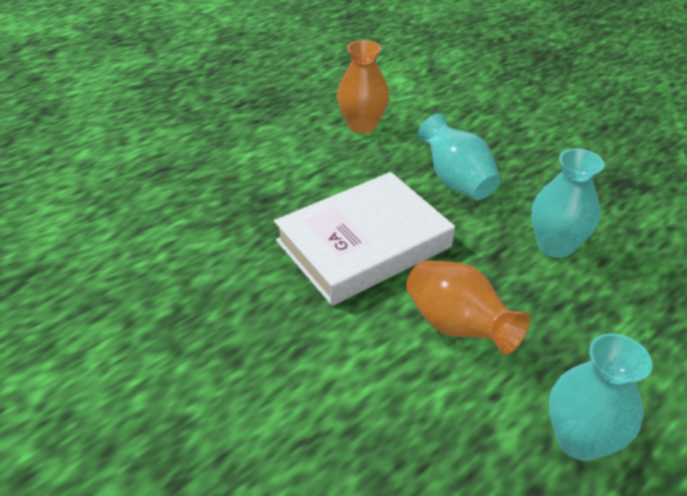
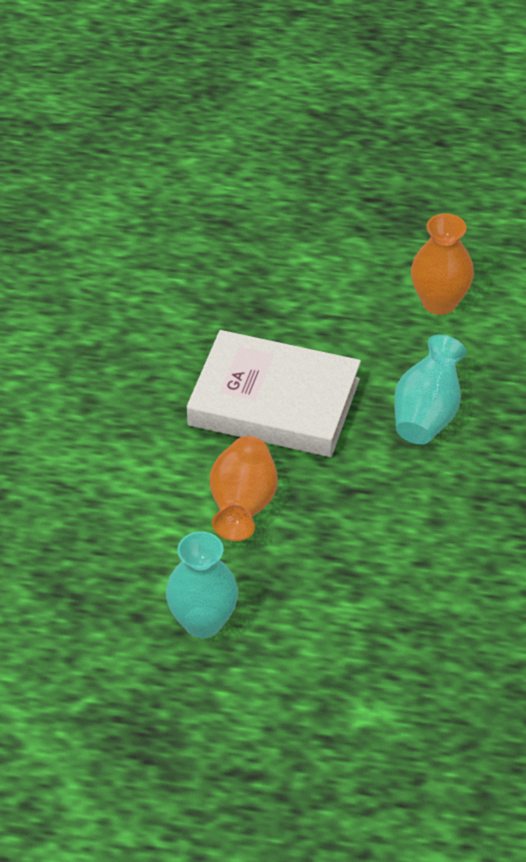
camera: 50 degrees right, 5 degrees up
(554, 245) = (407, 522): turquoise vase -> none

